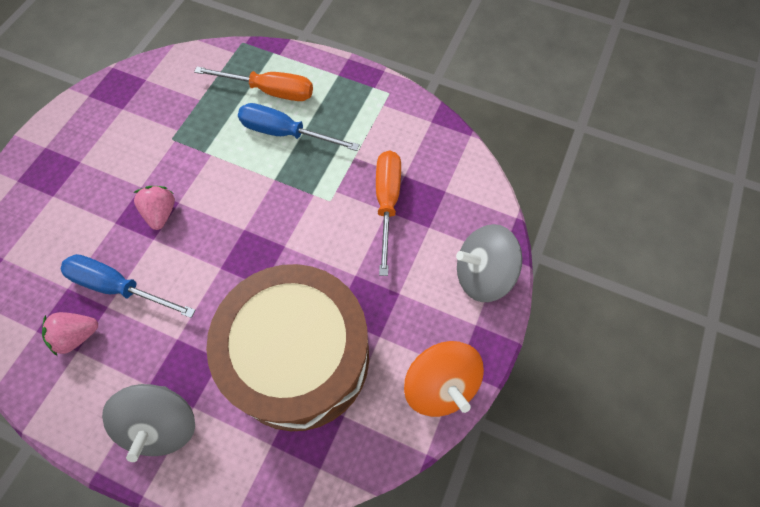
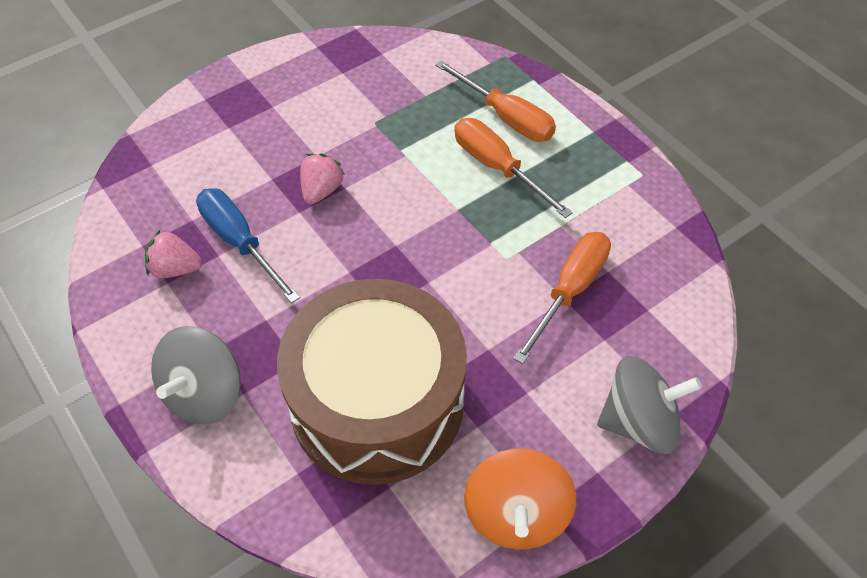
camera: 30 degrees right, 10 degrees down
(285, 133) = (497, 167): blue screwdriver -> orange screwdriver
(482, 275) = (639, 422): grey spinning top -> grey spinning top turned 150 degrees clockwise

